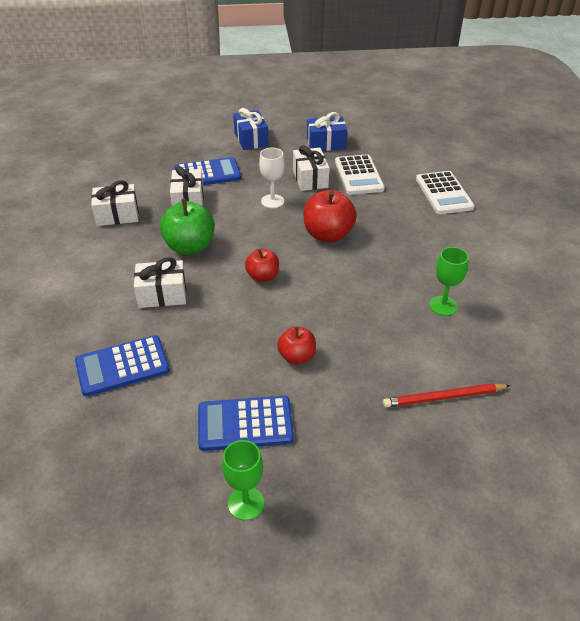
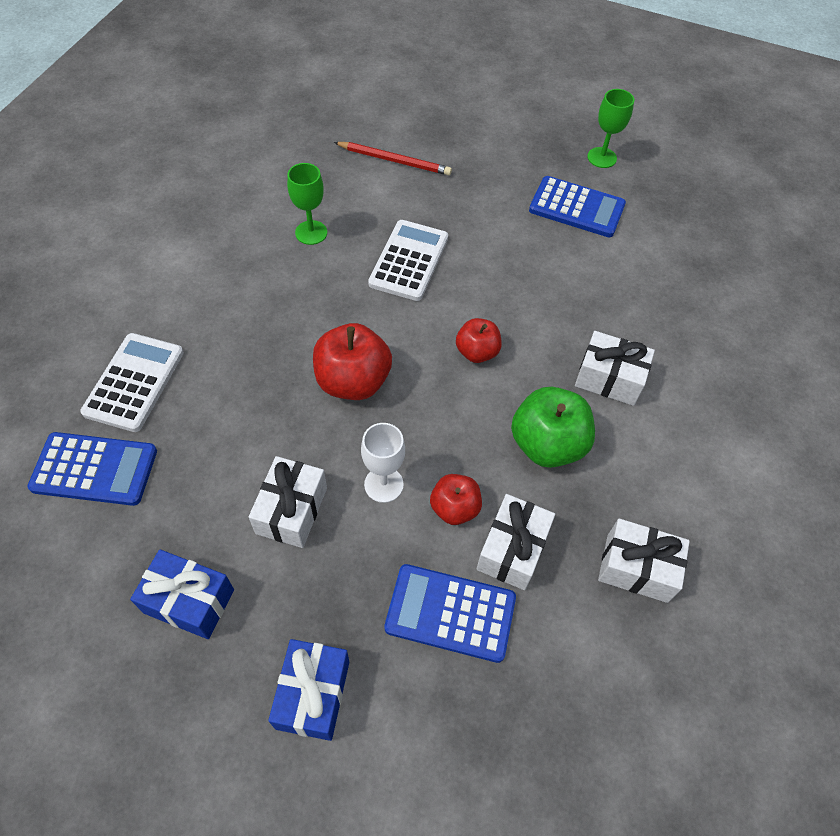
camera: 155 degrees left, 15 degrees up
(122, 366) = (676, 305): blue calculator -> blue calculator (94, 469)
(297, 356) = (497, 244): red apple -> red apple (454, 508)
(358, 175) = (212, 481): white calculator -> white calculator (409, 261)

